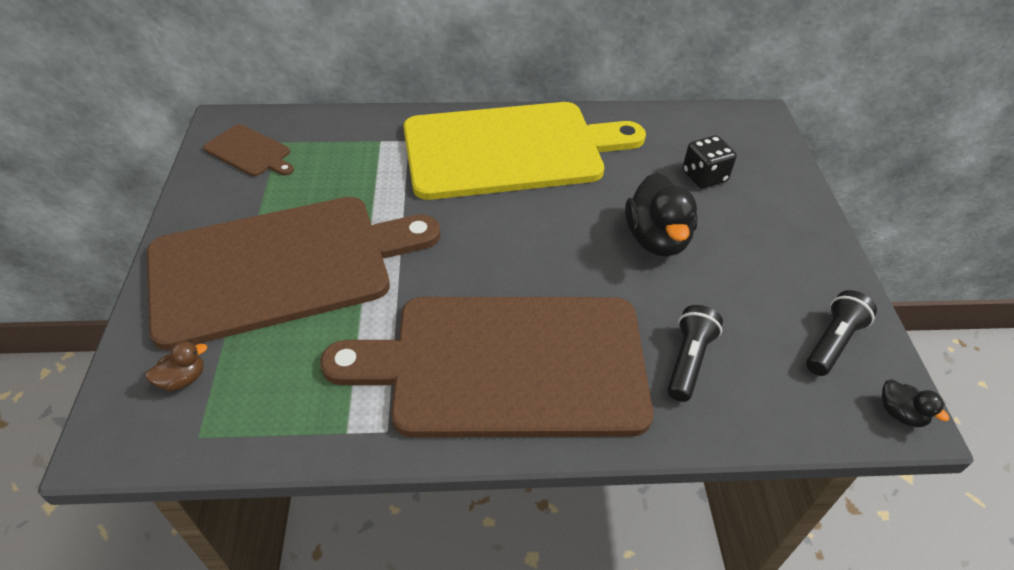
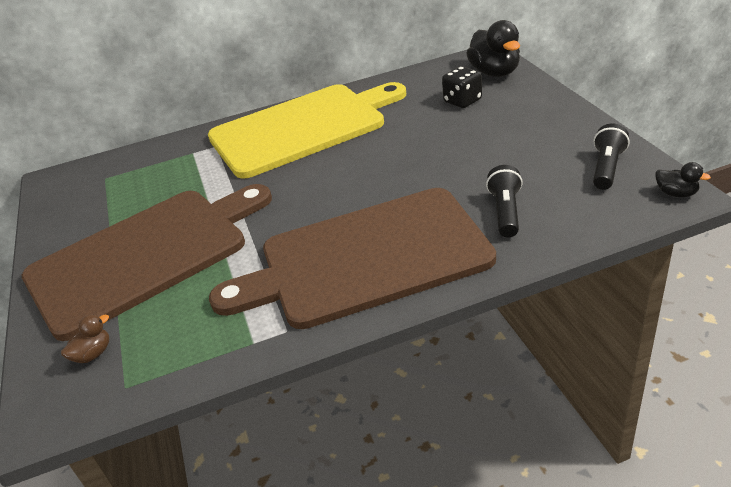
camera: 10 degrees left, 10 degrees down
(250, 152) = (83, 191): brown cutting board -> none
(656, 239) = (445, 148): black duck -> black duck (495, 72)

